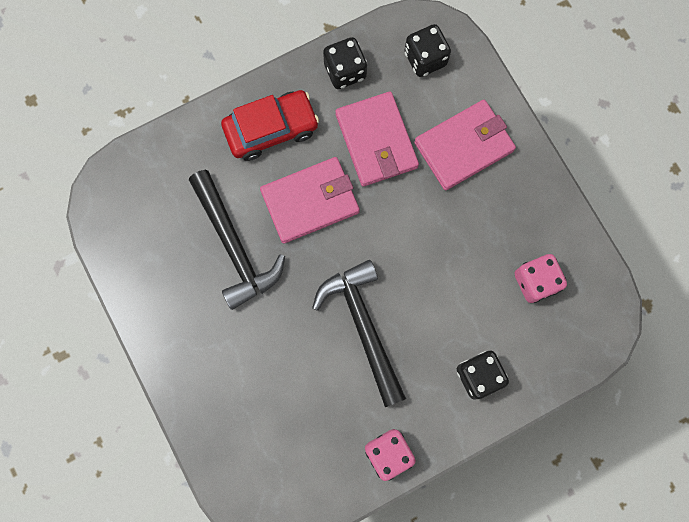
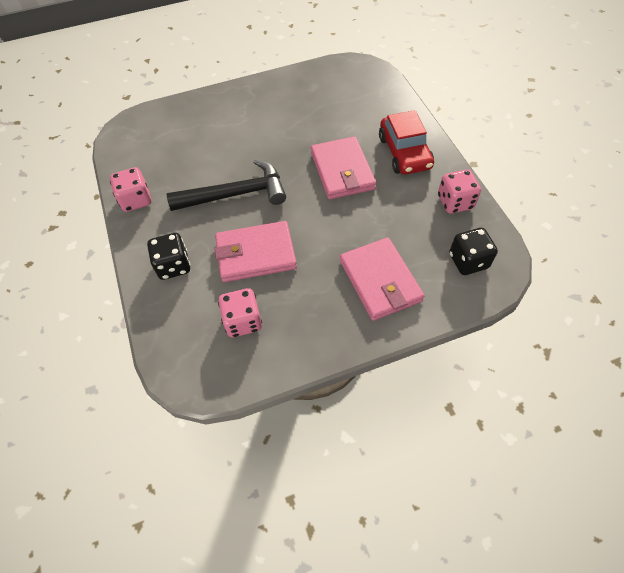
camera: 100 degrees right, 20 degrees down
(234, 246) = (314, 127): black hammer -> none
(345, 71) = (455, 202): black dice -> pink dice
(376, 141) = (390, 217): pink wallet -> pink wallet (255, 254)

